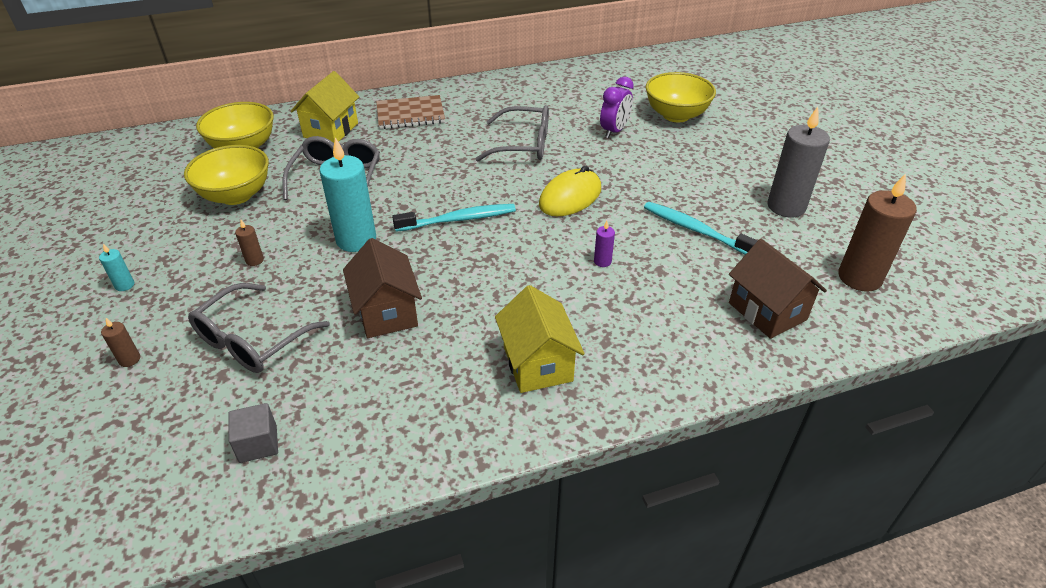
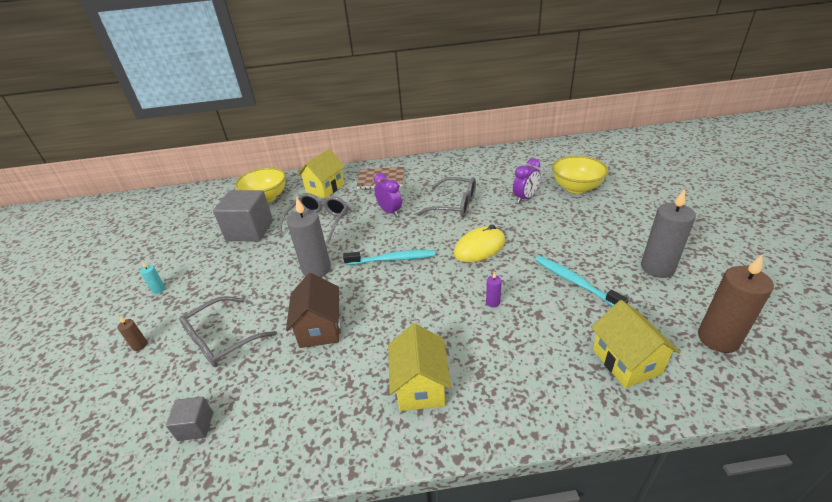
camera: 15 degrees right, 5 degrees down
(236, 195) = (250, 230): yellow bowl -> grey cube
(254, 260) = (245, 279): brown candle -> none
(356, 240) = (316, 269): turquoise candle -> grey candle
(437, 158) = (390, 212): none -> purple clock
(767, 311) = (626, 361): brown house -> yellow house

